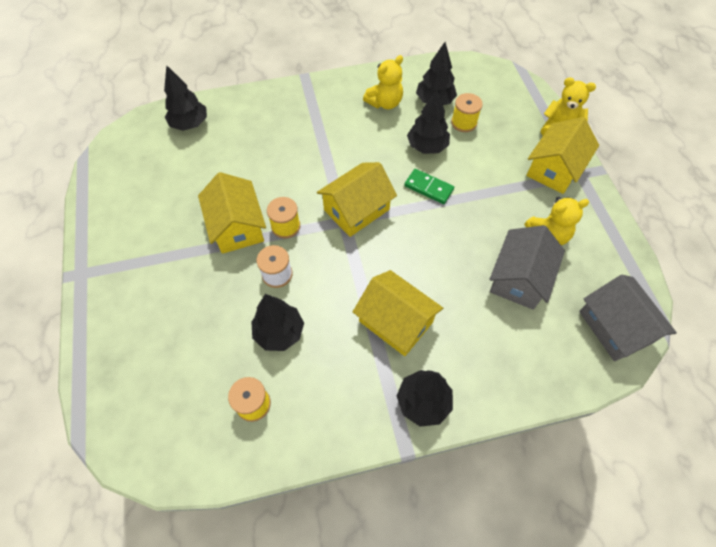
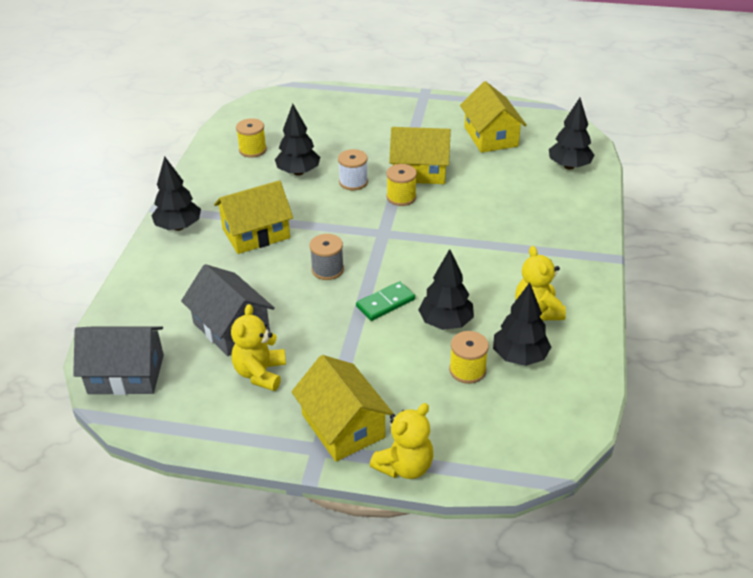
camera: 115 degrees right, 20 degrees down
(356, 209) = (391, 244): yellow house -> yellow house (491, 136)
(413, 241) = (327, 269): none -> grey spool

